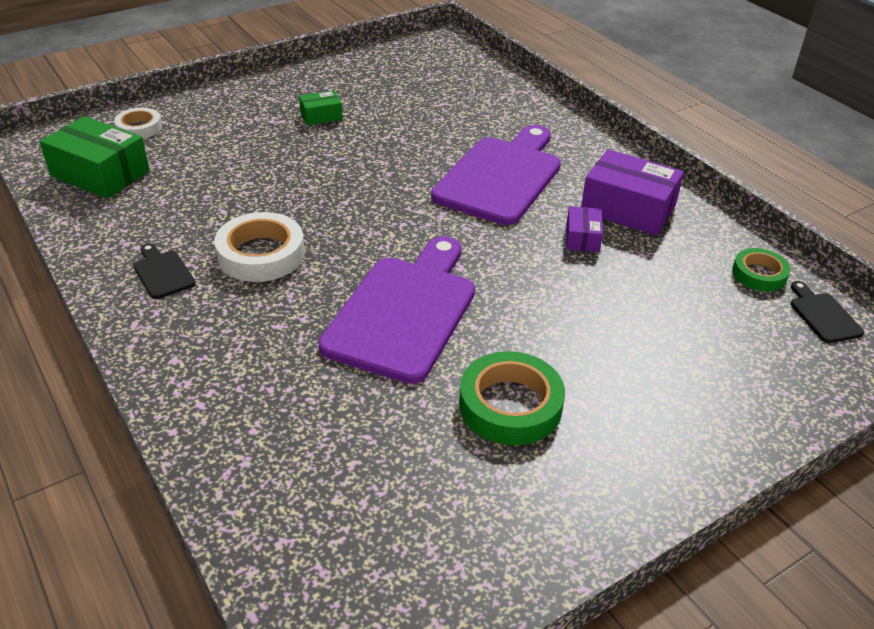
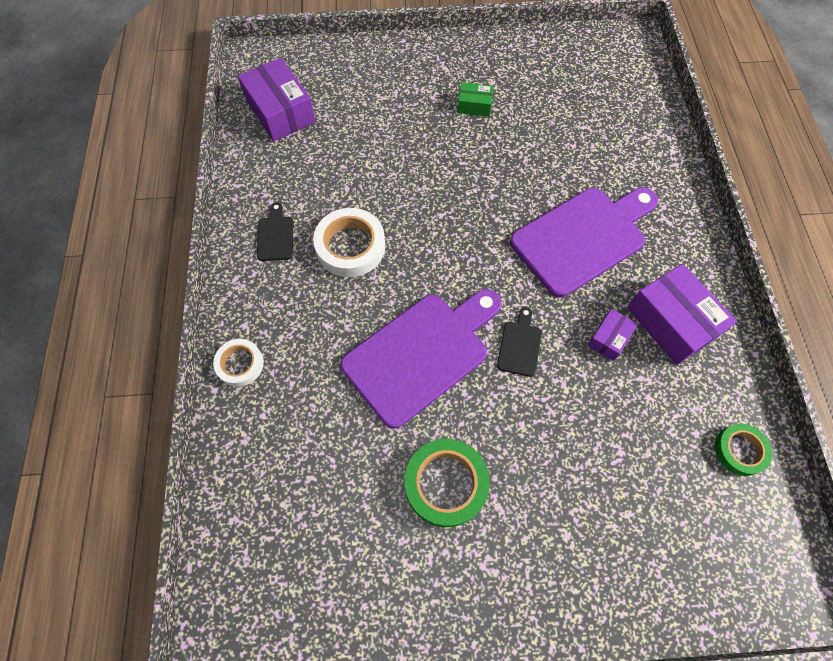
camera: 30 degrees right, 25 degrees up
(100, 173) = (280, 111): green box -> purple box
(139, 128) = (330, 69): white tape -> white tape (240, 364)
(823, 315) = (766, 523): black cutting board -> black cutting board (520, 345)

